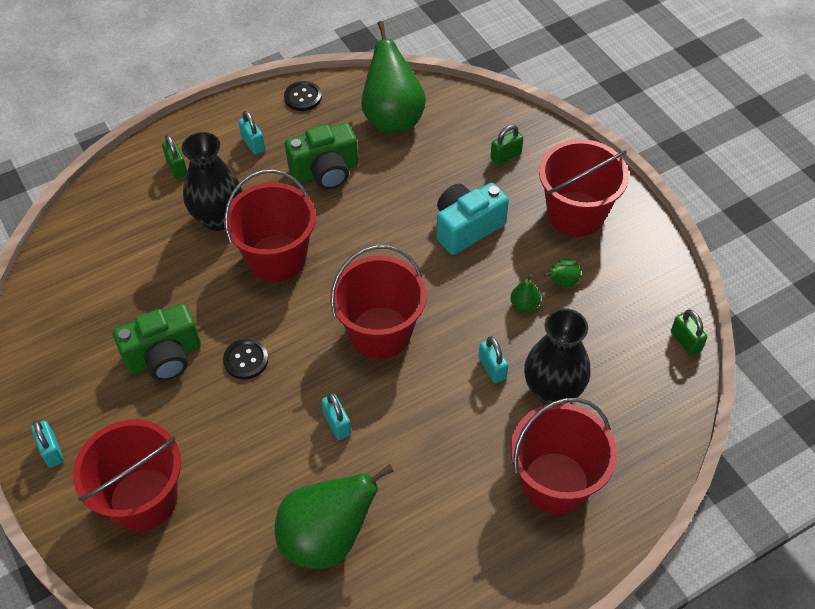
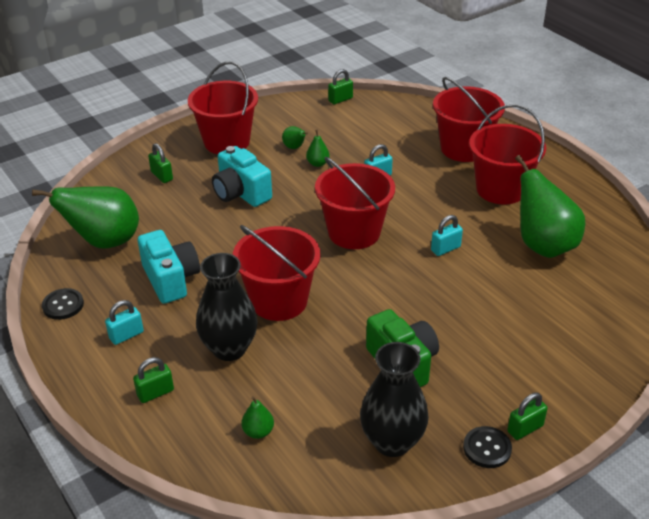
camera: 95 degrees left, 15 degrees down
(51, 451) = (525, 428): turquoise padlock -> green padlock
(112, 238) = (258, 431): none -> green pear
(143, 499) = (550, 353): red bucket -> red bucket (501, 189)
(246, 360) = (395, 308): black button -> black button (487, 448)
(325, 171) = (171, 279): green camera -> turquoise camera
(553, 390) = (391, 150): black vase -> black vase (392, 442)

